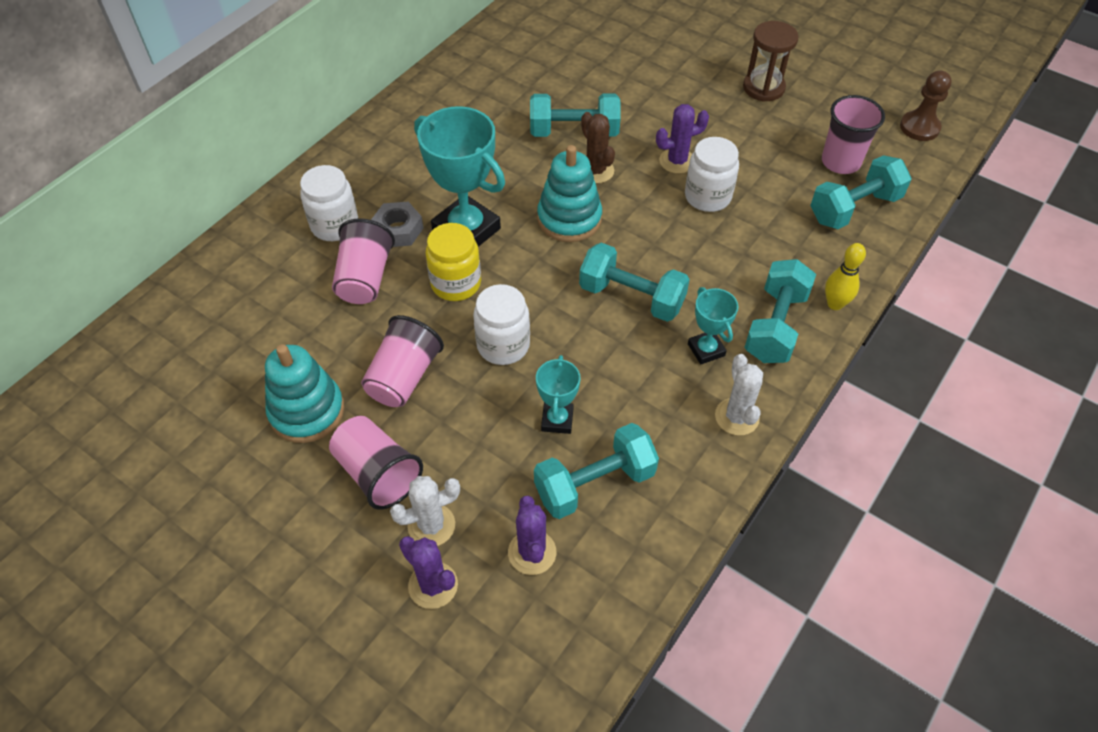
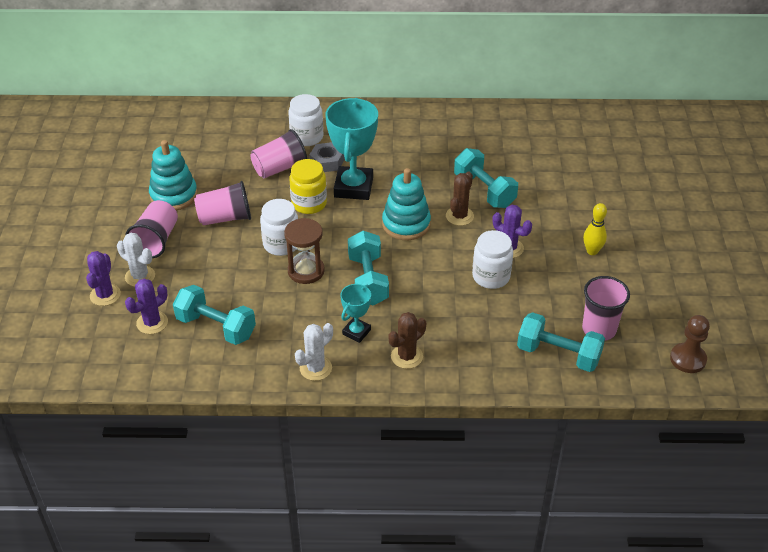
camera: 55 degrees right, 10 degrees down
(557, 420) = (247, 291): turquoise trophy -> none
(763, 88) = (632, 259): brown hourglass -> brown hourglass (306, 271)
(775, 326) = (407, 356): turquoise dumbbell -> brown cactus
(835, 304) = (454, 379): yellow bowling pin -> yellow bowling pin (592, 251)

